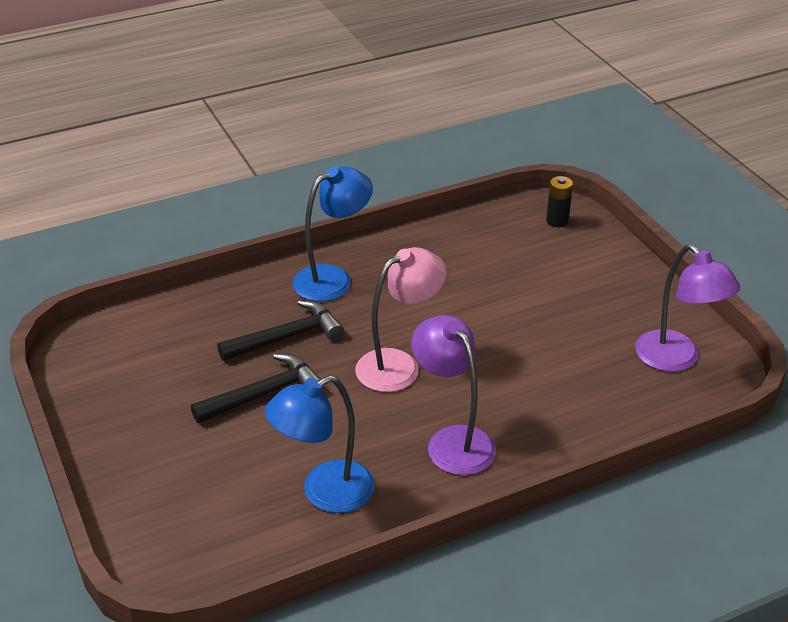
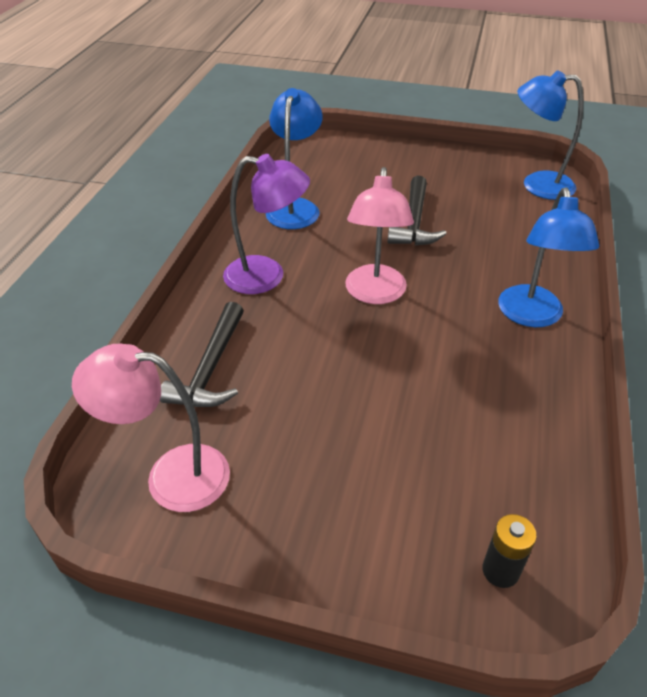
camera: 130 degrees right, 5 degrees up
(108, 345) = (537, 185): none -> blue lamp
(287, 337) = (469, 257): black hammer -> black hammer (211, 368)
(676, 359) = (171, 475): purple lamp -> pink lamp

